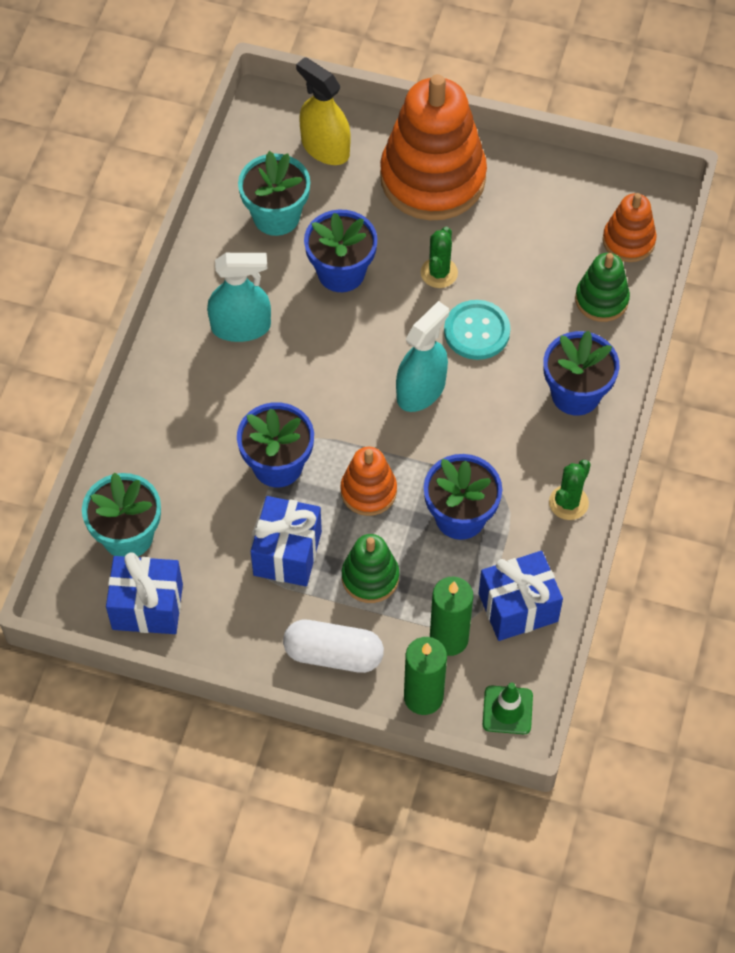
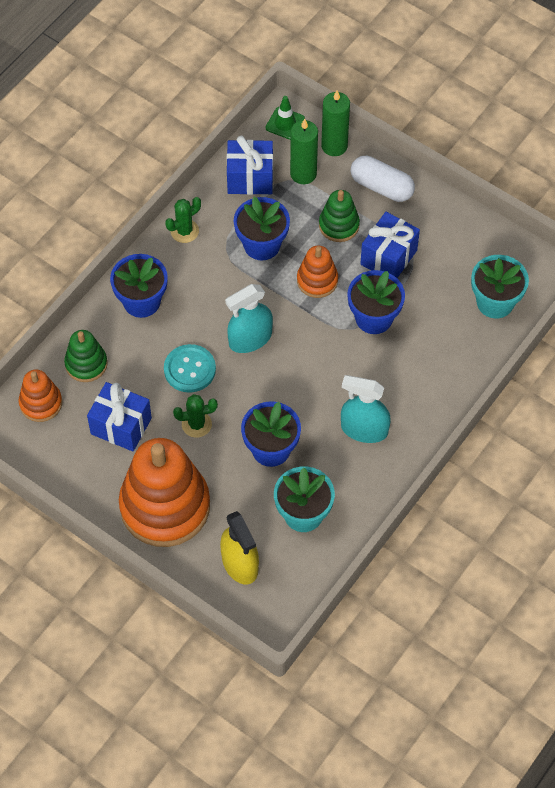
camera: 160 degrees left, 0 degrees up
(147, 606) = (494, 252): blue gift -> blue gift (121, 426)
(439, 273) = (196, 424): green cactus -> green cactus turned 45 degrees clockwise

